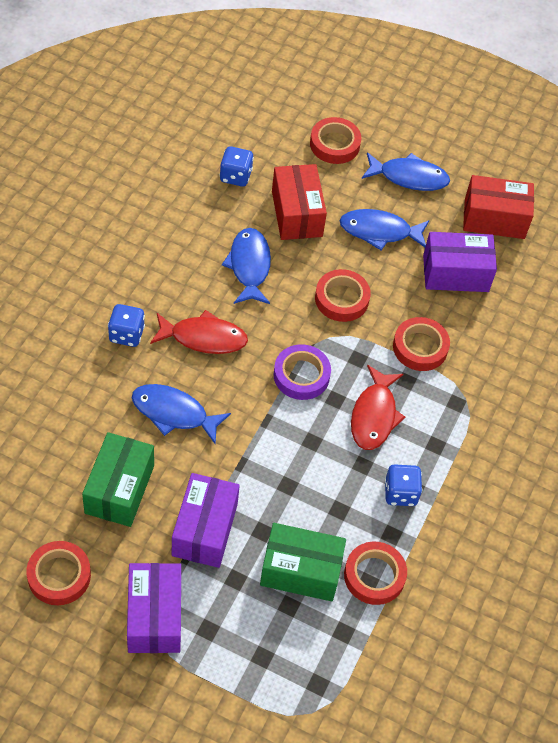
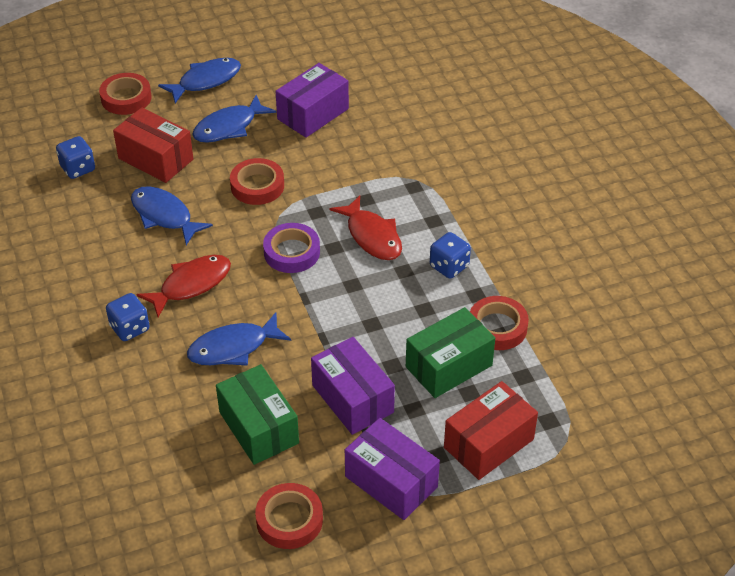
camera: 40 degrees left, 10 degrees down
(420, 347) = (348, 174): red tape -> none
(494, 218) = (295, 64): red box -> red box (488, 443)

